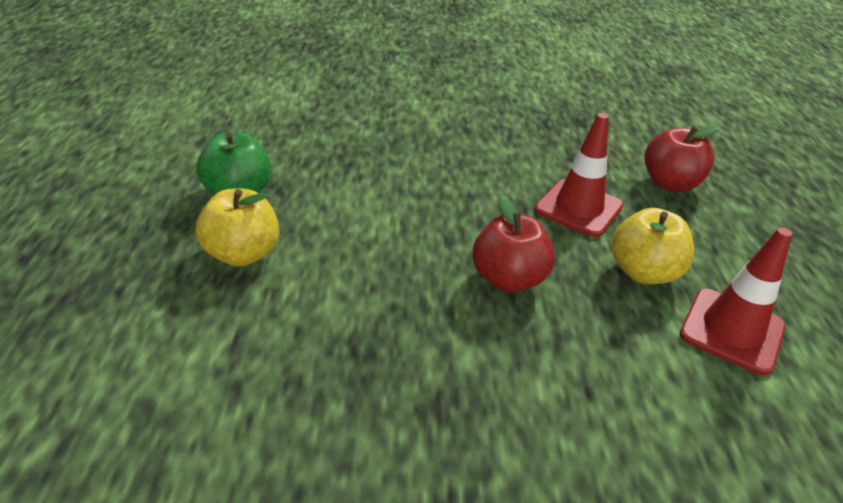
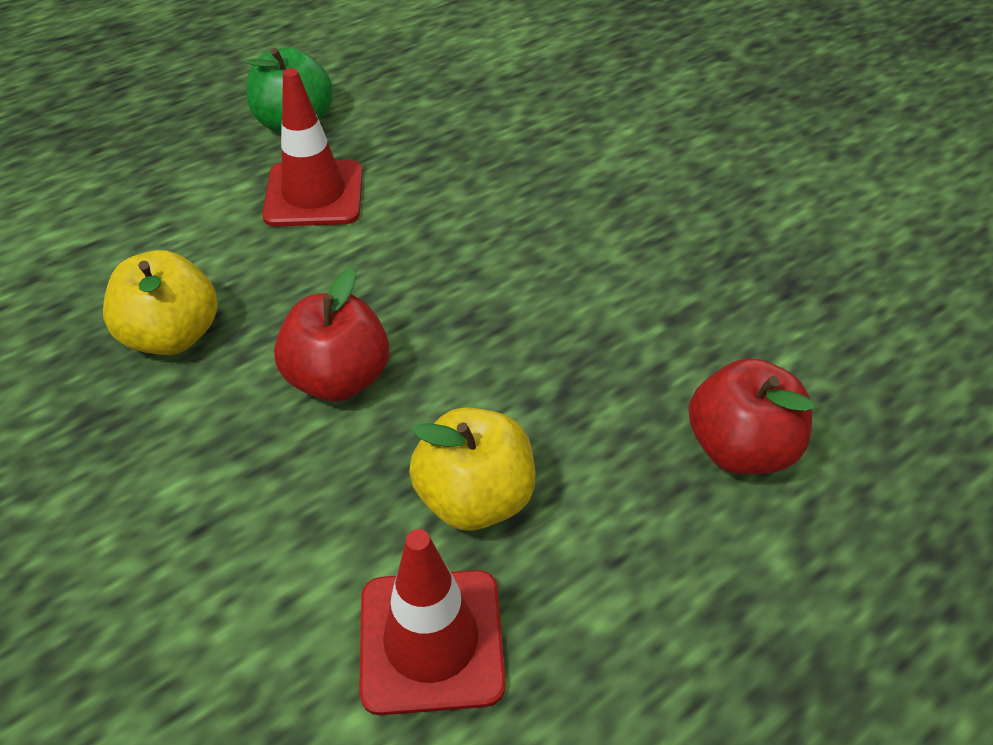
camera: 55 degrees right, 10 degrees up
(243, 254) = (204, 181): yellow apple -> yellow apple (173, 335)
(578, 208) = (555, 376): red traffic cone -> red traffic cone (314, 194)

